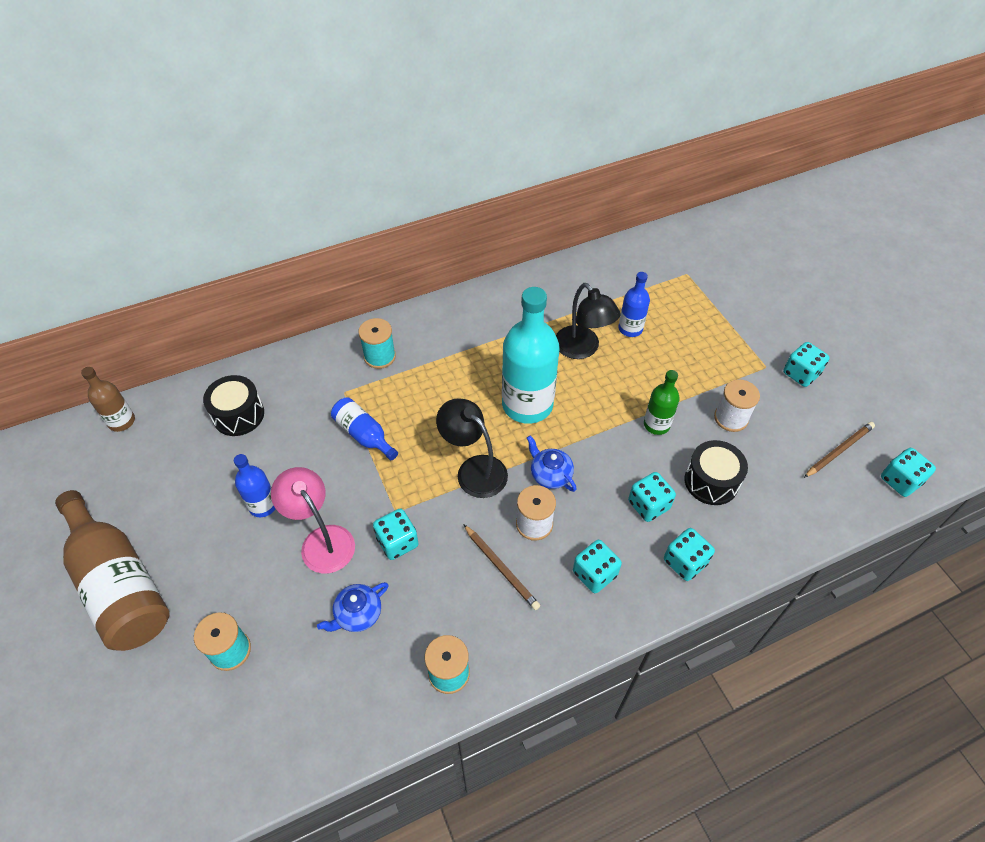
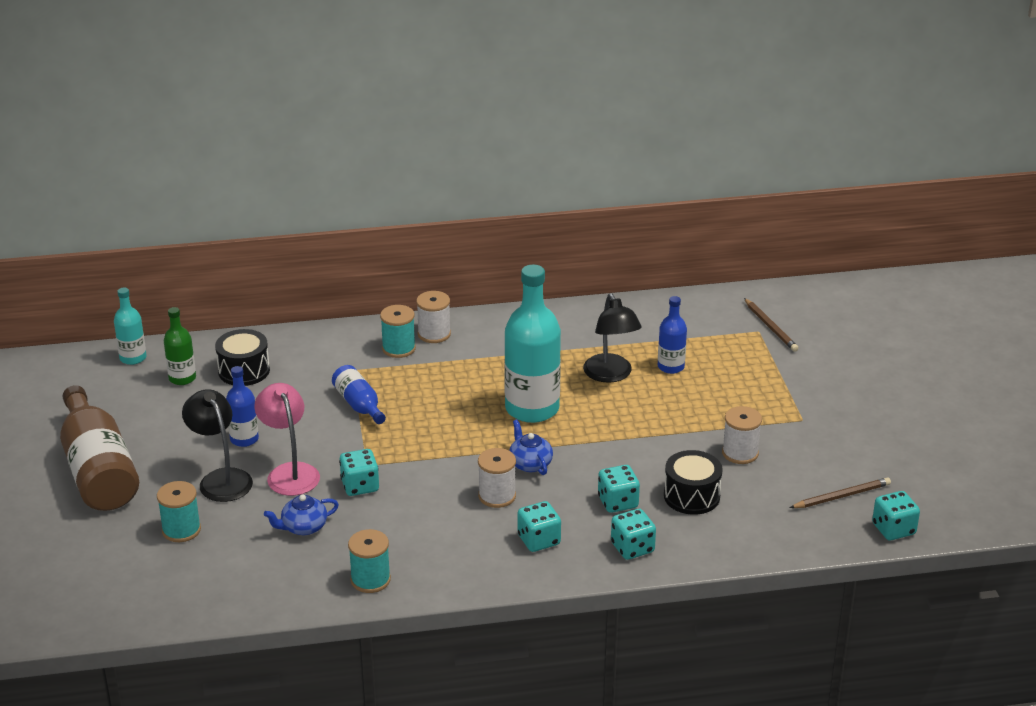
camera: 15 degrees right, 20 degrees down
(121, 421) = (133, 358): brown bottle -> turquoise bottle
(407, 332) = (434, 334): none -> white spool
(474, 469) = (456, 448): black lamp -> black lamp (221, 479)
(501, 568) = (450, 520): brown pencil -> brown pencil (770, 327)
(656, 424) = (658, 445): green bottle -> green bottle (182, 378)
(801, 374) = (837, 431): turquoise dice -> none

